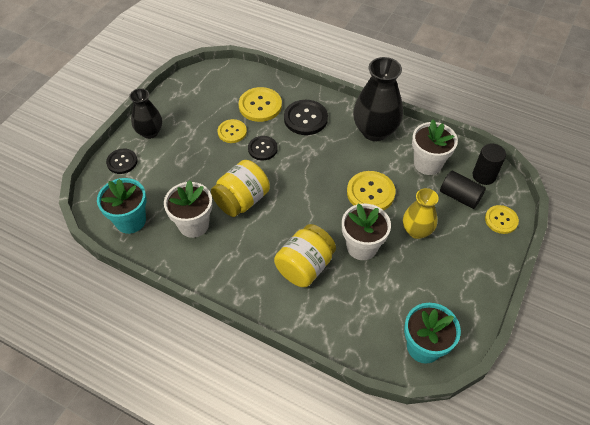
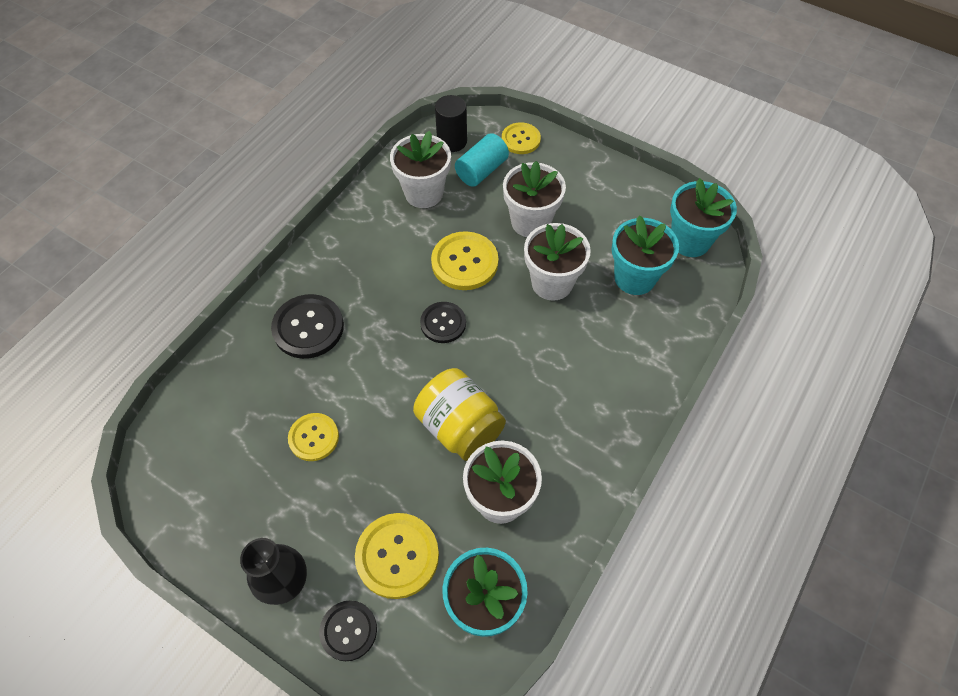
camera: 85 degrees left, 5 degrees up
(260, 105) = (263, 391): yellow button -> yellow button (397, 556)
(262, 149) = (360, 392): black button -> black button (443, 323)
(305, 266) = (580, 351): yellow jar -> none
(375, 131) = (353, 242): black vase -> none
(377, 303) = (634, 278): none -> turquoise flower pot
(416, 231) = (530, 222): yellow vase -> white flower pot
(459, 196) = (481, 170): black cylinder -> turquoise cylinder

